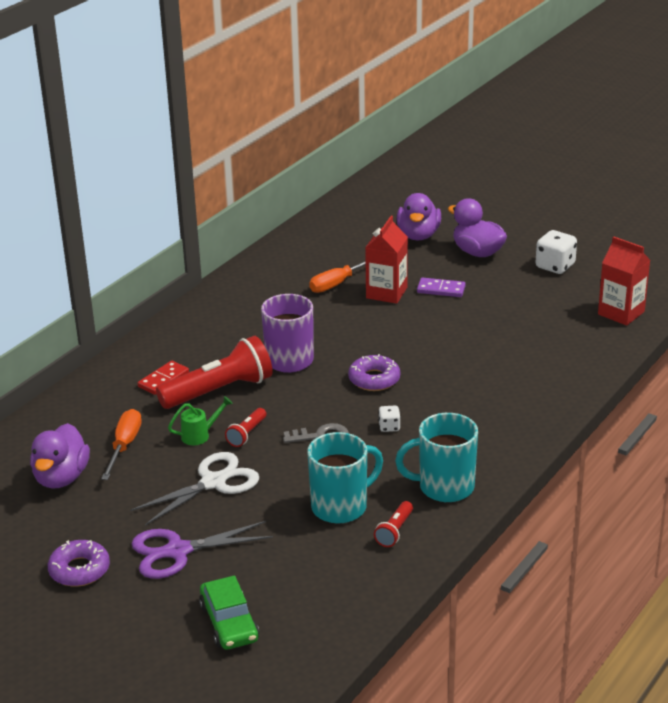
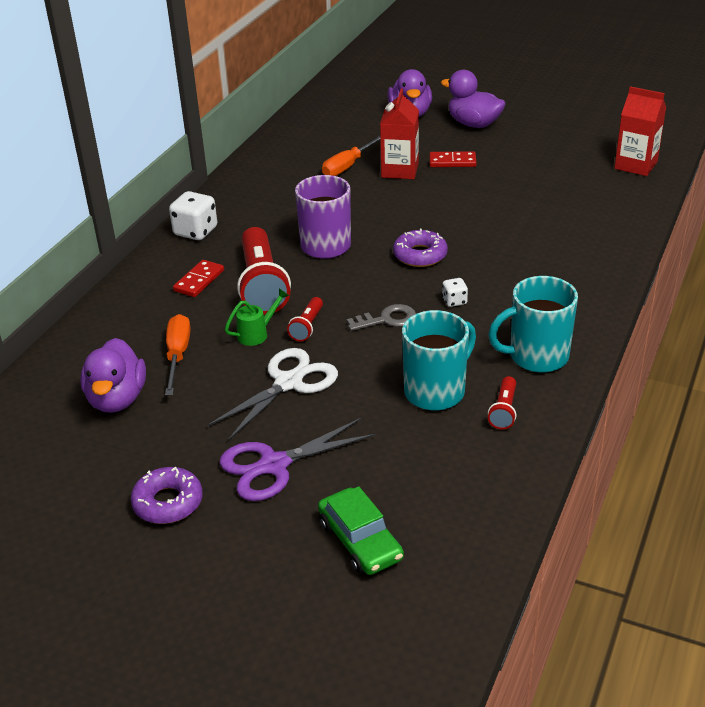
camera: 10 degrees left, 5 degrees up
(219, 391) = (262, 285): red flashlight -> red flashlight turned 120 degrees clockwise
(441, 289) = (452, 162): purple domino -> red domino
(555, 266) = (553, 129): white dice -> white dice (195, 231)

